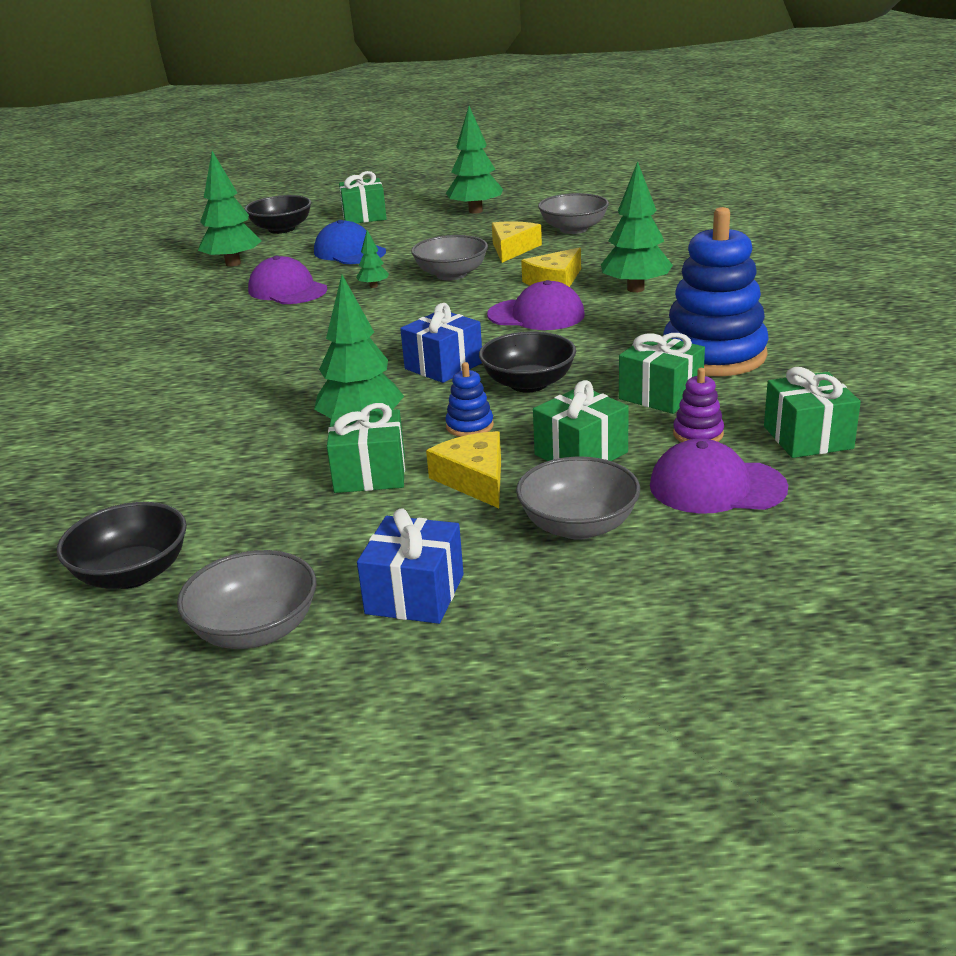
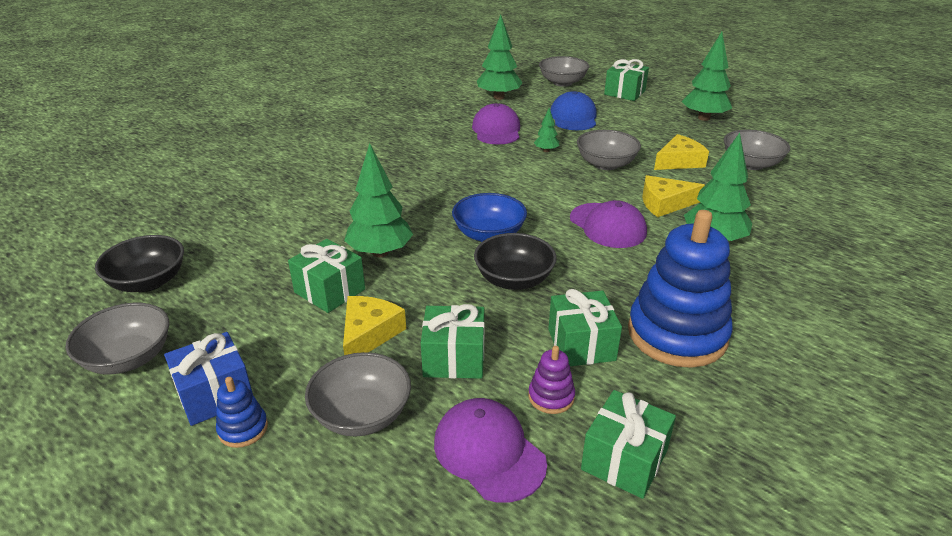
camera: 40 degrees right, 5 degrees up
(281, 229) = (562, 82): black bowl -> grey bowl
(443, 366) = (489, 235): blue gift -> blue bowl
(469, 426) = (430, 291): blue stacking toy -> blue stacking toy (243, 429)

